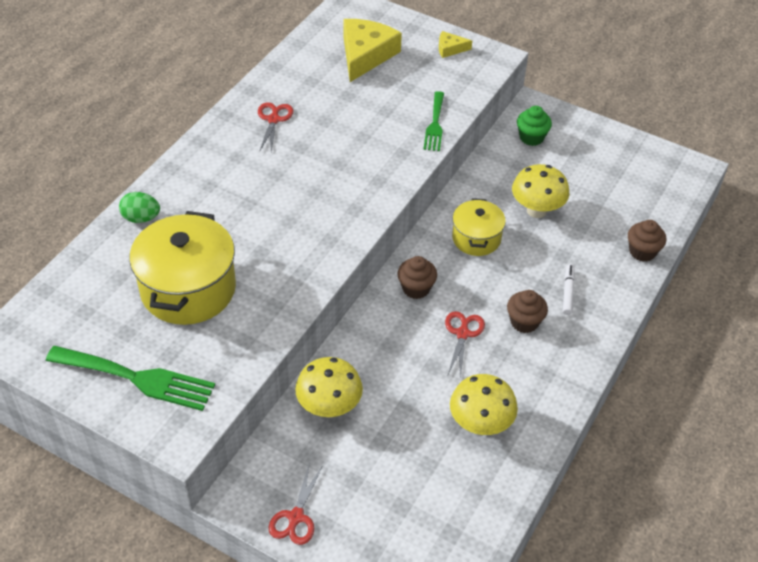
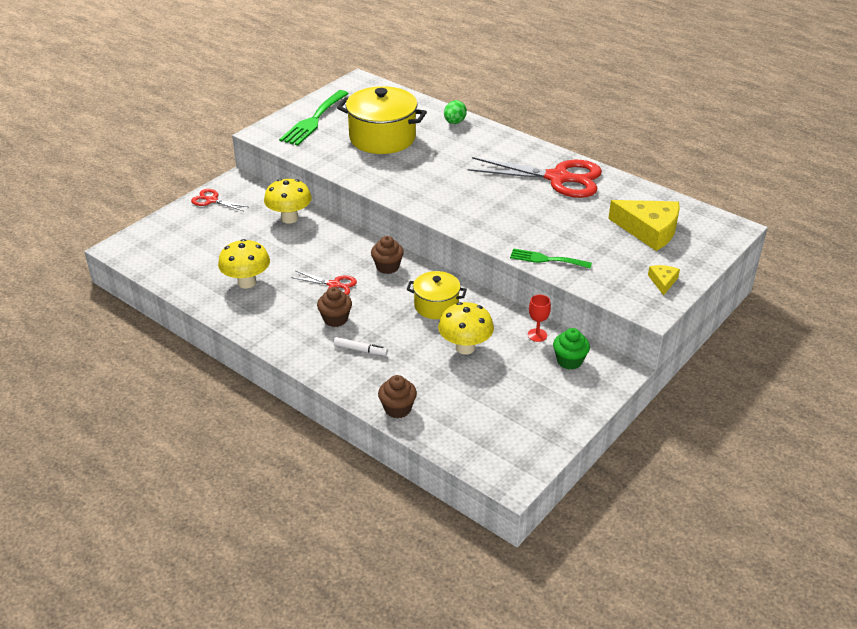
camera: 100 degrees right, 10 degrees down
(273, 120) = (558, 178): red scissors -> red scissors, size x2.14
(501, 160) = (537, 335): none -> red goblet

